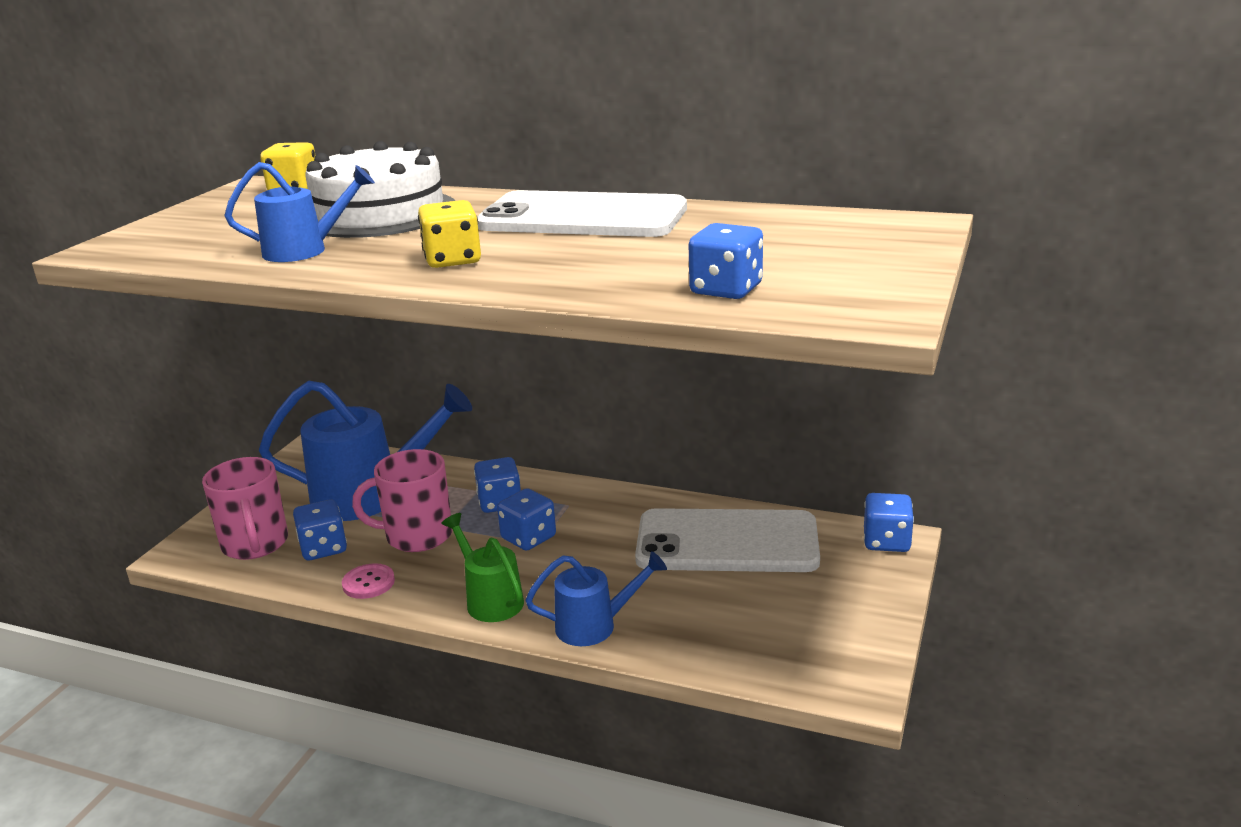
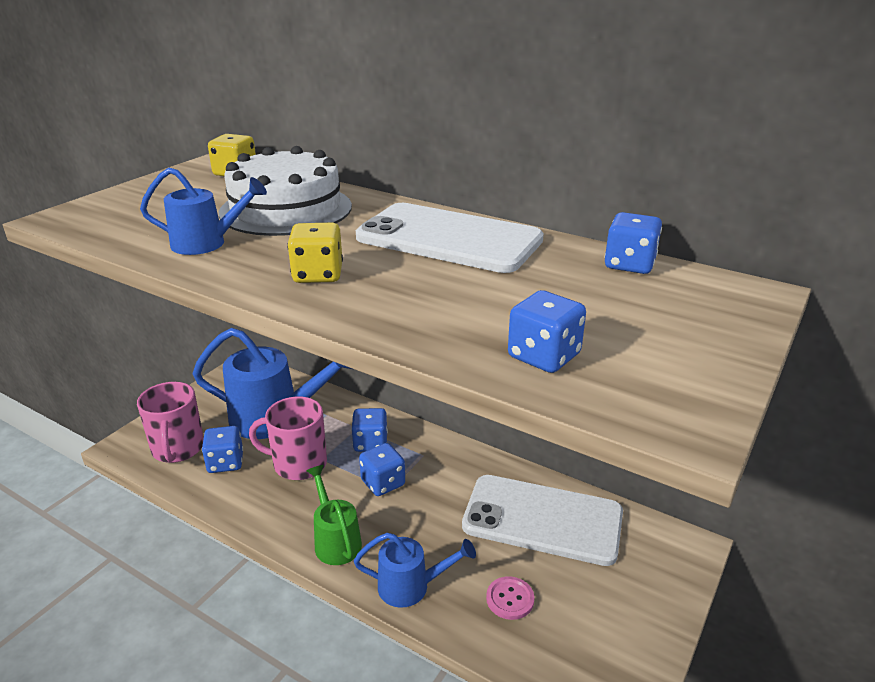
camera: 10 degrees right, 5 degrees up
(368, 583) = (248, 504): pink button -> pink button (510, 599)
(886, 541) = (681, 546): blue dice -> blue dice (629, 264)

